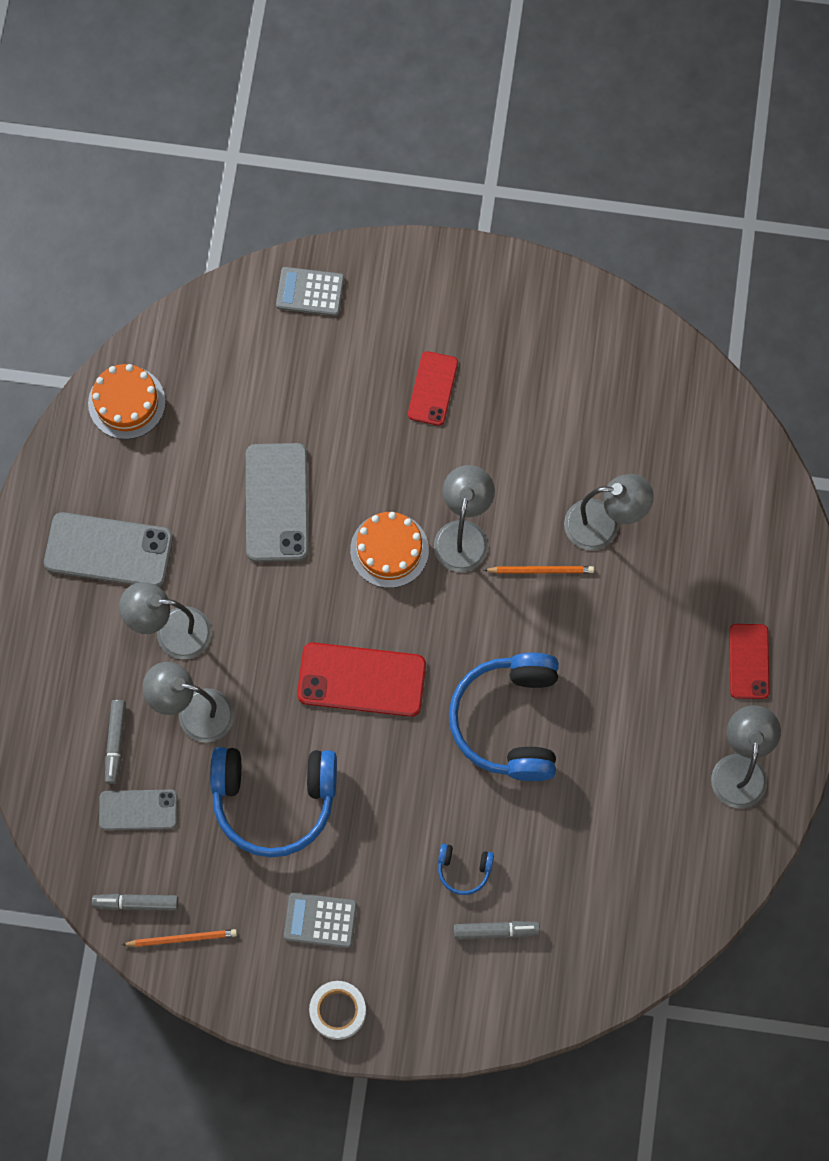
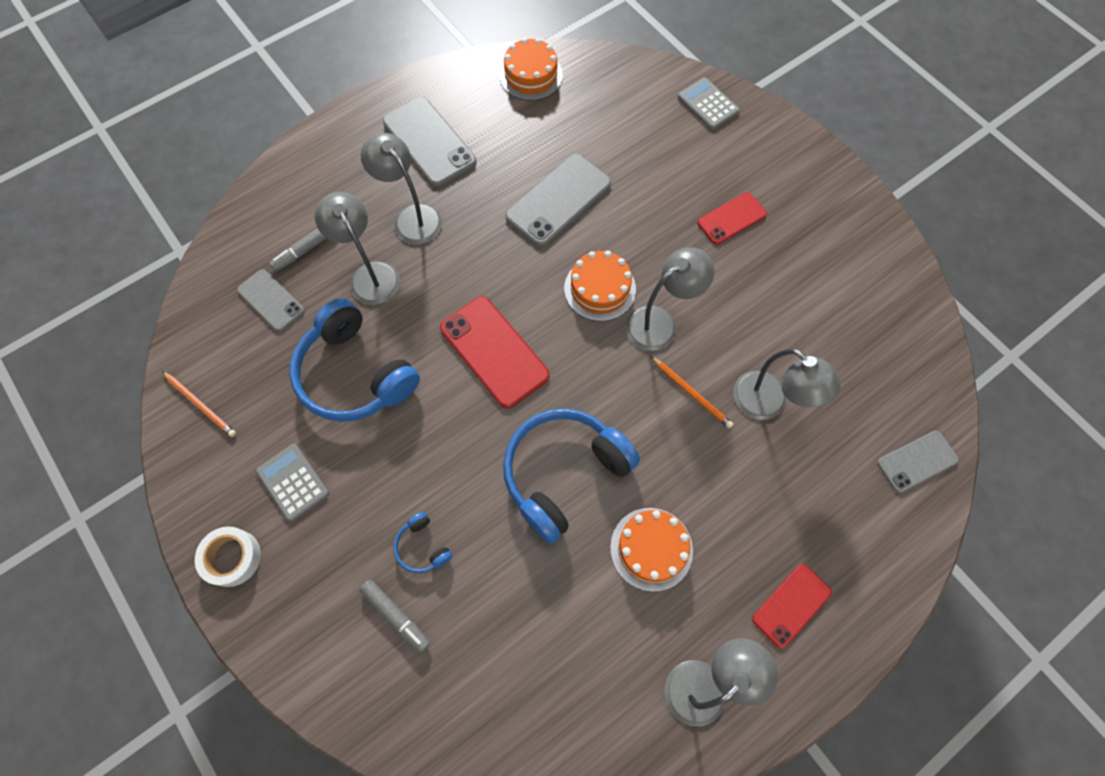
camera: 45 degrees right, 5 degrees down
(136, 903) = (202, 355): grey marker -> none
(621, 714) = (651, 548): none -> orange cake
(744, 471) = (917, 461): none -> grey phone

